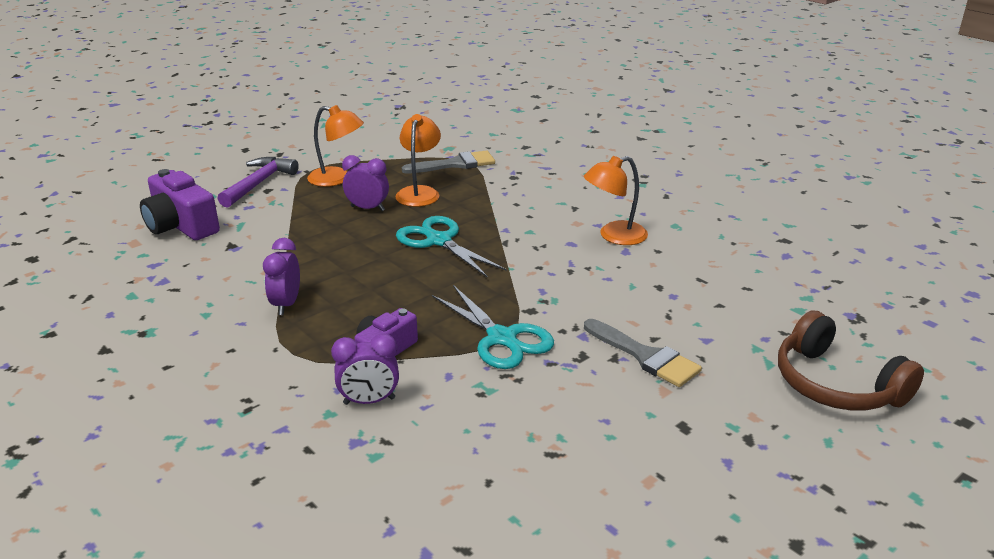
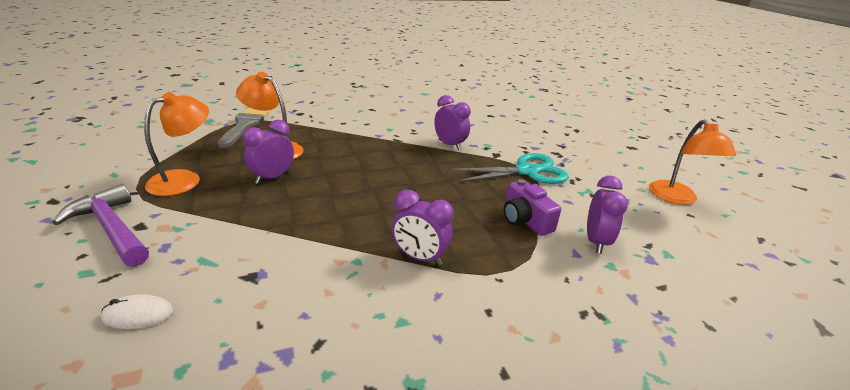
camera: 70 degrees left, 0 degrees up
(181, 225) = (138, 314): purple camera -> white mouse
(439, 241) = (370, 161): turquoise scissors -> none
(524, 275) = (450, 145): none -> purple clock
(614, 236) = (421, 109): orange lamp -> orange lamp (677, 198)
(645, 356) = (563, 138): grey brush -> none
(836, 384) = (599, 108): brown headphones -> none

